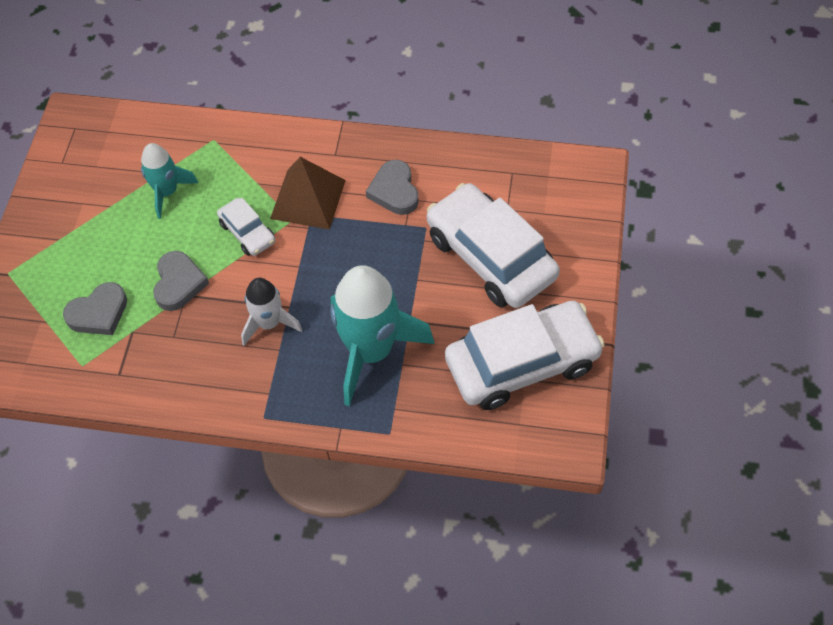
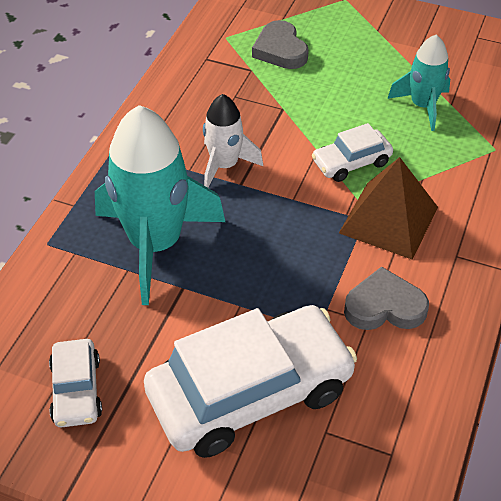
camera: 100 degrees right, 10 degrees down
(179, 283) = (298, 105): grey heart -> none
(522, 363) = (76, 390): white car -> white car, size x0.48

